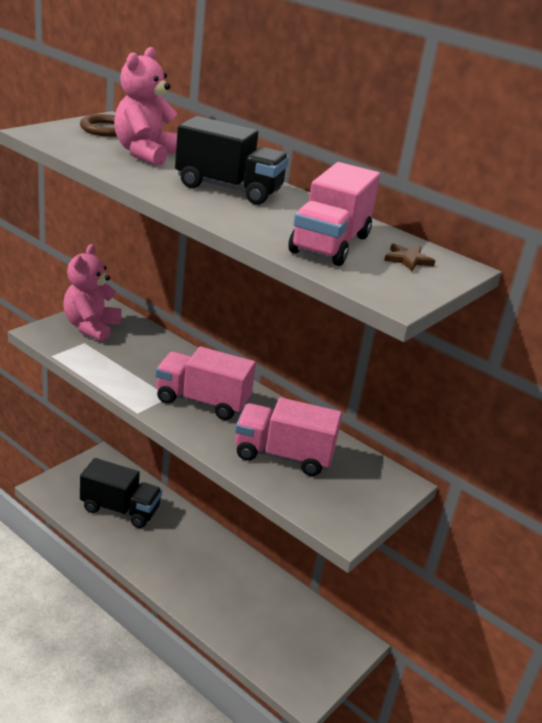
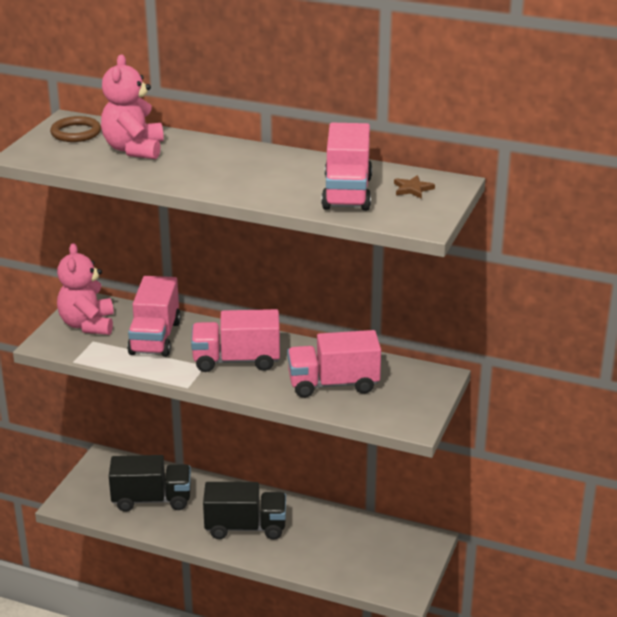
camera: 15 degrees left, 0 degrees up
(142, 357) = (155, 338): none -> pink truck
(229, 189) = (231, 164): black truck -> black truck (245, 527)

